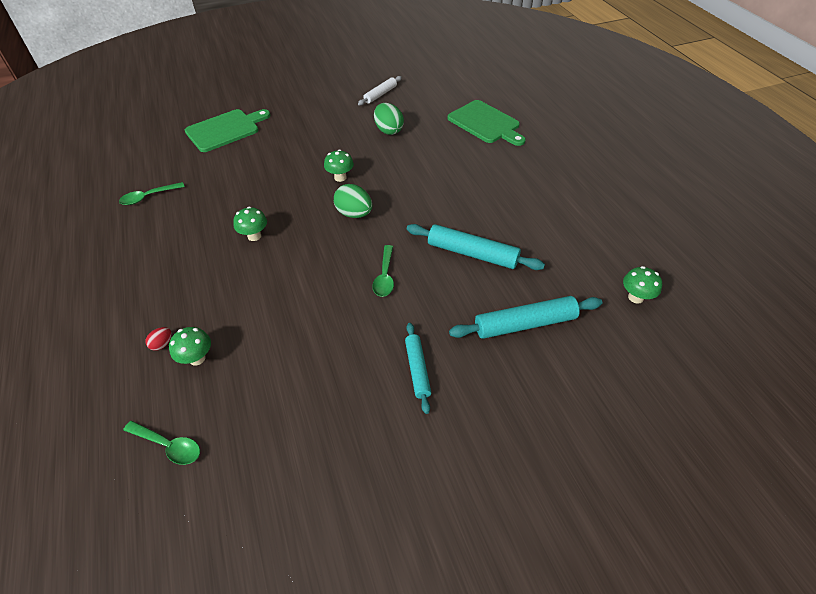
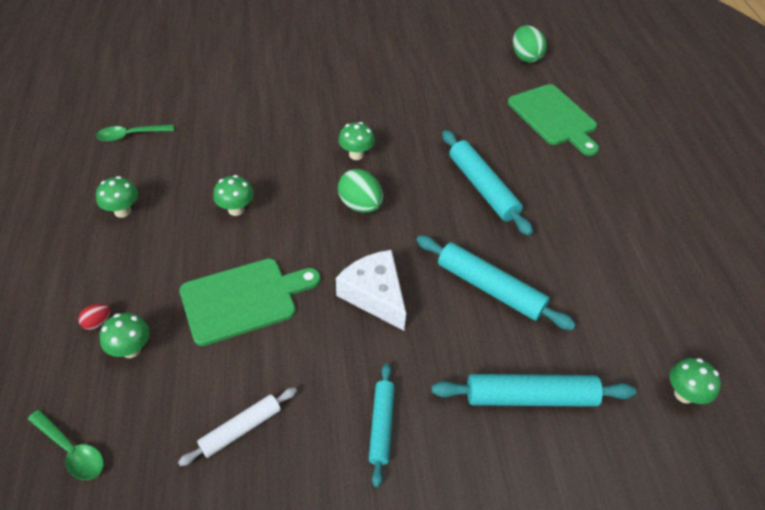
camera: 10 degrees right, 0 degrees up
(159, 255) = (123, 211): none -> green mushroom
(225, 130) = (239, 67): green cutting board -> green cutting board (244, 299)
(380, 94) = (433, 55): white rolling pin -> white rolling pin (241, 429)
(385, 276) = (375, 295): green spoon -> white cheese
(388, 130) = (431, 104): green egg -> green egg (525, 57)
(446, 183) = (483, 188): none -> turquoise rolling pin

